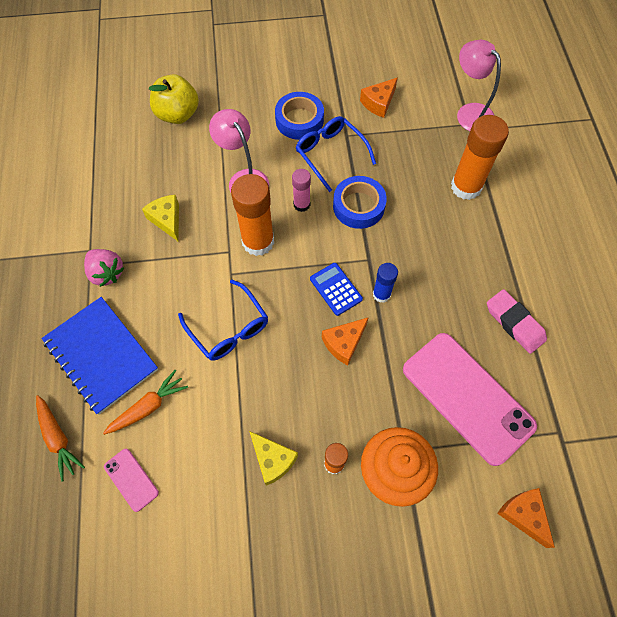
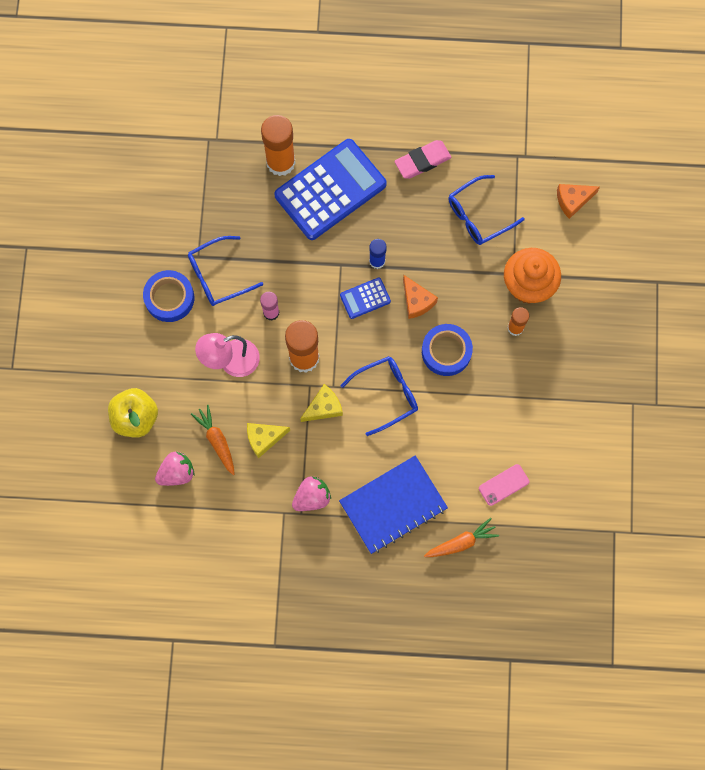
camera: 80 degrees left, 10 degrees up
(126, 154) = (177, 473): none -> pink strawberry
(148, 406) = (446, 467): orange carrot -> orange carrot (216, 440)
(273, 460) = (505, 374): yellow cheese -> yellow cheese (323, 407)
(358, 206) = (283, 262): blue tape -> blue tape (446, 351)
(379, 103) = (164, 217): orange cheese -> none
(450, 236) = (330, 190): none -> blue calculator
(467, 397) = (479, 215): pink phone -> blue glasses
(469, 112) = (194, 135): pink lamp -> none

